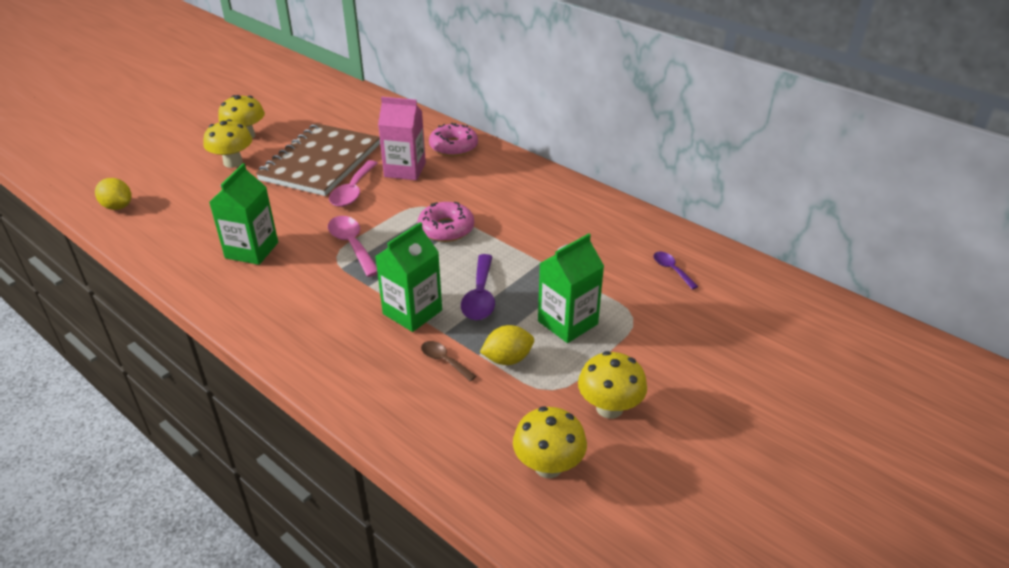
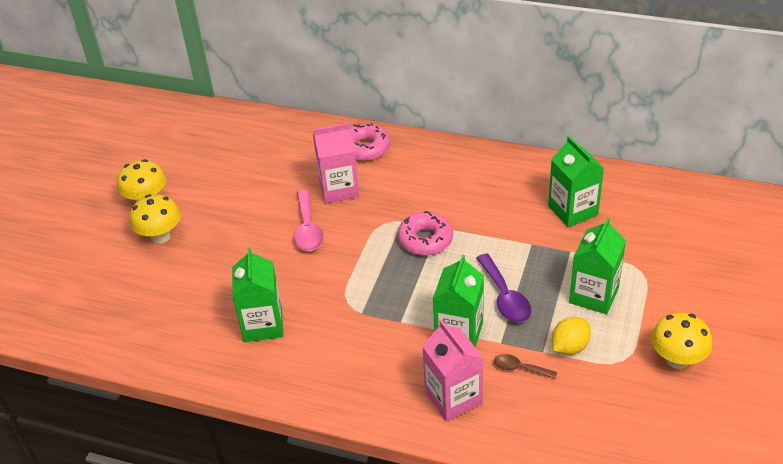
camera: 20 degrees left, 5 degrees up
(118, 207) = (84, 325): yellow lemon -> none
(321, 162) = (250, 207): brown notebook -> none
(352, 245) = (352, 286): pink spoon -> none
(361, 364) = (453, 397): none -> pink carton
(548, 466) = (665, 426): yellow mushroom -> none
(603, 246) = (573, 210): none -> green carton
(671, 269) = (642, 214): purple spoon -> none

